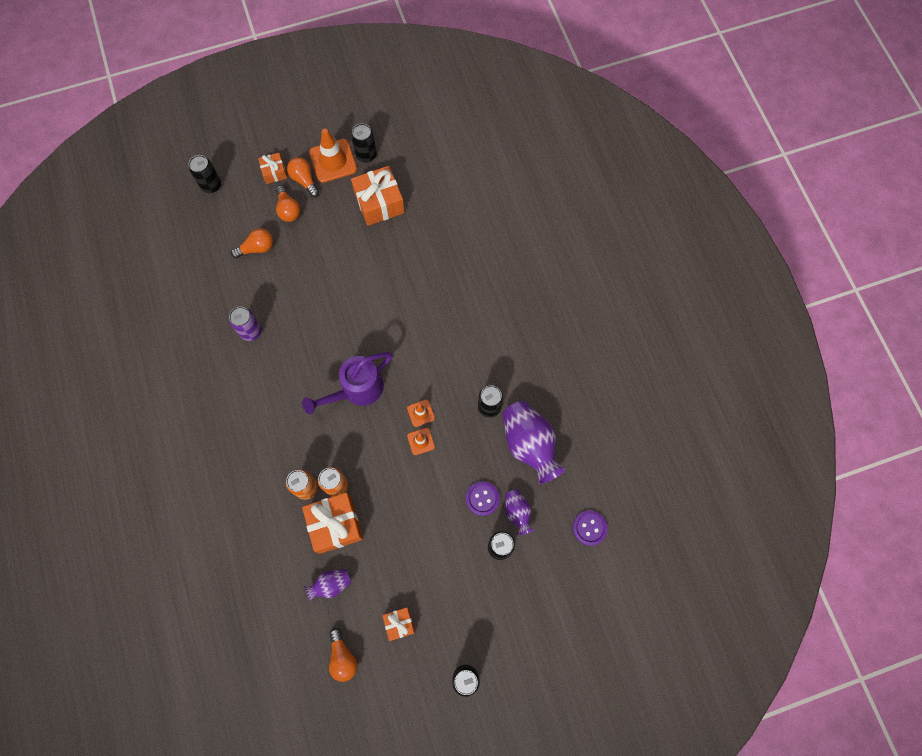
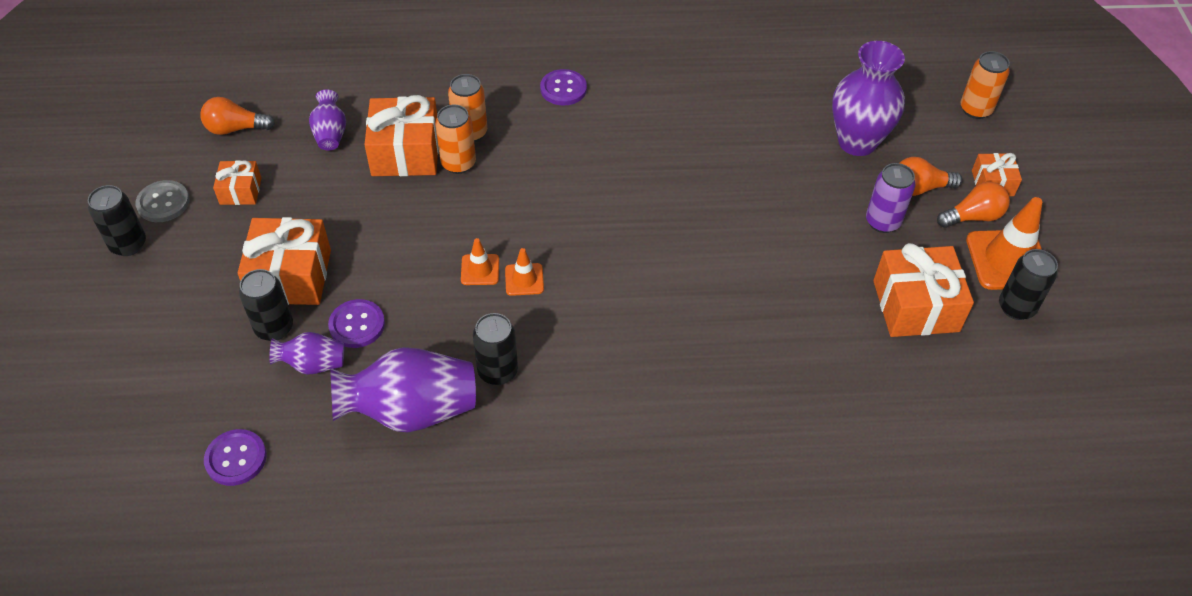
camera: 105 degrees right, 20 degrees down
(211, 185) = (975, 109): black can -> orange can
(248, 439) = (563, 89): none -> purple button
(251, 331) = (721, 115): purple can -> purple can (882, 222)
(257, 248) = (857, 142): orange light bulb -> purple vase
(356, 390) = (591, 212): purple watering can -> none
(424, 673) = (163, 203): none -> grey button
(459, 555) = (291, 276): none -> orange gift

